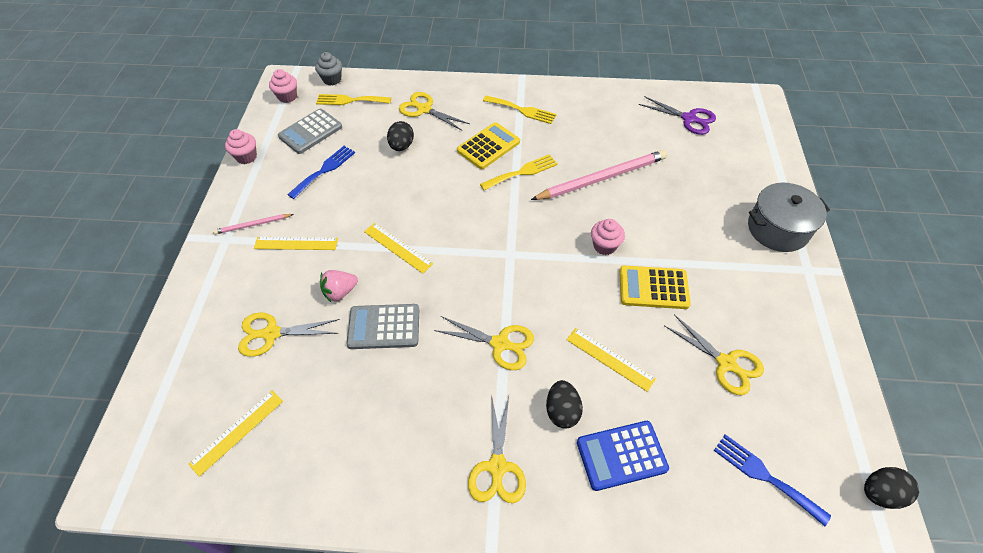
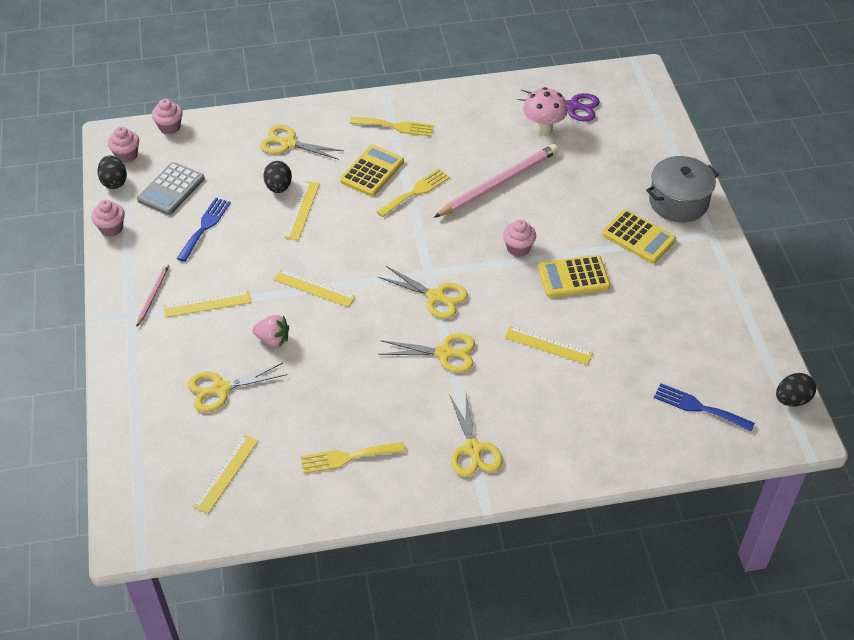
camera: 15 degrees left, 5 degrees down
(253, 225) = (153, 295): pink pencil -> pink pencil turned 135 degrees clockwise
(332, 79) = (169, 127): grey cupcake -> pink cupcake
(340, 292) = (273, 339): pink strawberry -> pink strawberry turned 120 degrees counterclockwise
(350, 100) = (201, 147): yellow fork -> yellow fork (348, 457)
(384, 327) = (328, 361): grey calculator -> none
(414, 171) = (302, 210): none -> yellow ruler
(562, 411) = (517, 395): black egg -> black egg (114, 182)
(621, 455) = (577, 418): blue calculator -> none
(657, 134) = (543, 129): none -> pink mushroom
(726, 364) = (652, 328): yellow scissors -> yellow scissors (436, 297)
(729, 258) = (638, 237): none -> yellow calculator

